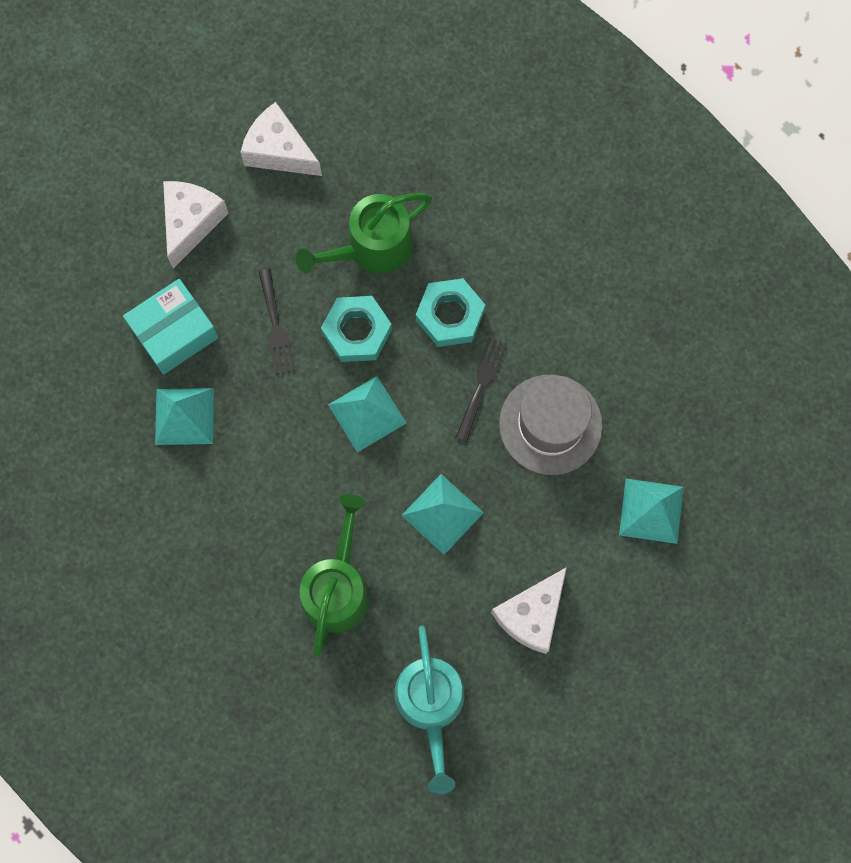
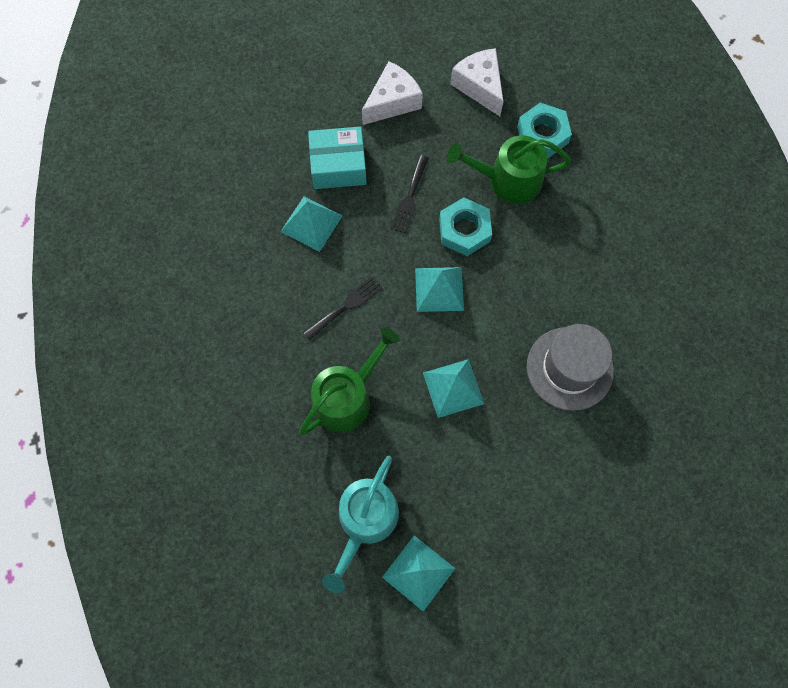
camera: 30 degrees right, 5 degrees down
(450, 316) = (537, 254): turquoise nut -> turquoise nut (542, 135)
(481, 384) = (534, 313): black fork -> black fork (346, 306)
(531, 614) = (478, 498): white cheese -> none
(651, 511) = (613, 473): turquoise pyramid -> turquoise pyramid (418, 572)

